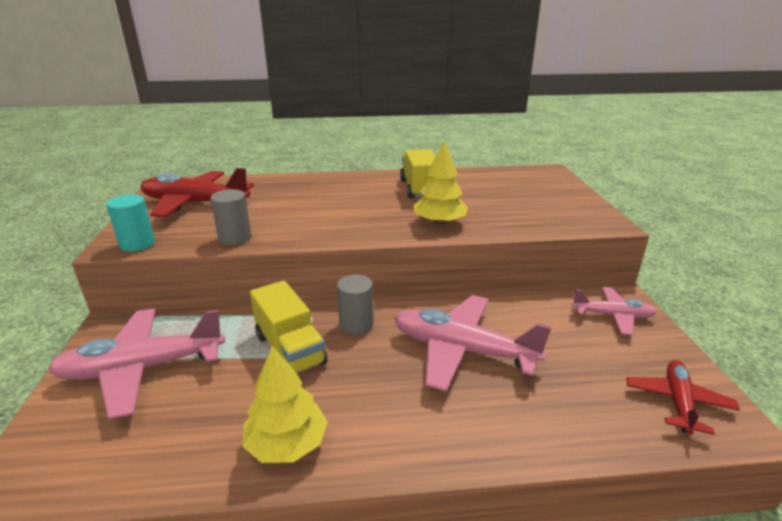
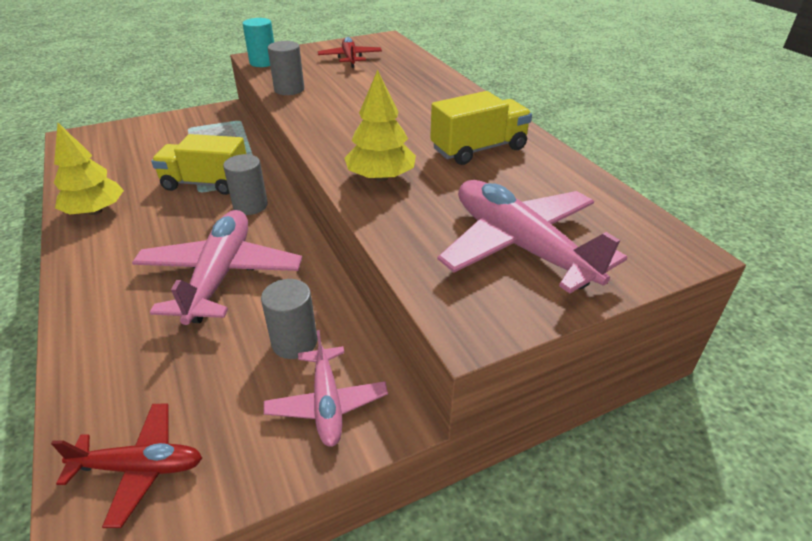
camera: 70 degrees right, 10 degrees up
(142, 368) = (175, 136): pink plane -> pink plane (520, 246)
(195, 203) = (350, 58): red plane -> red plane, size x0.58
(290, 349) = (206, 183): yellow truck -> yellow truck turned 60 degrees clockwise
(554, 321) = (294, 342): none -> grey cylinder

